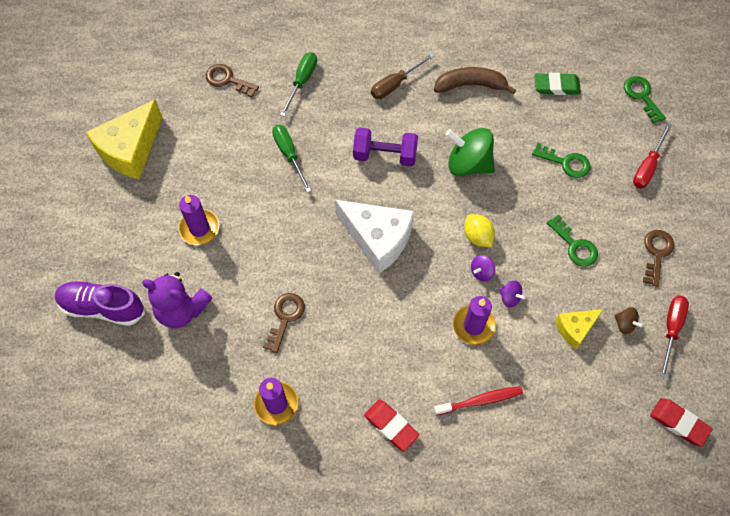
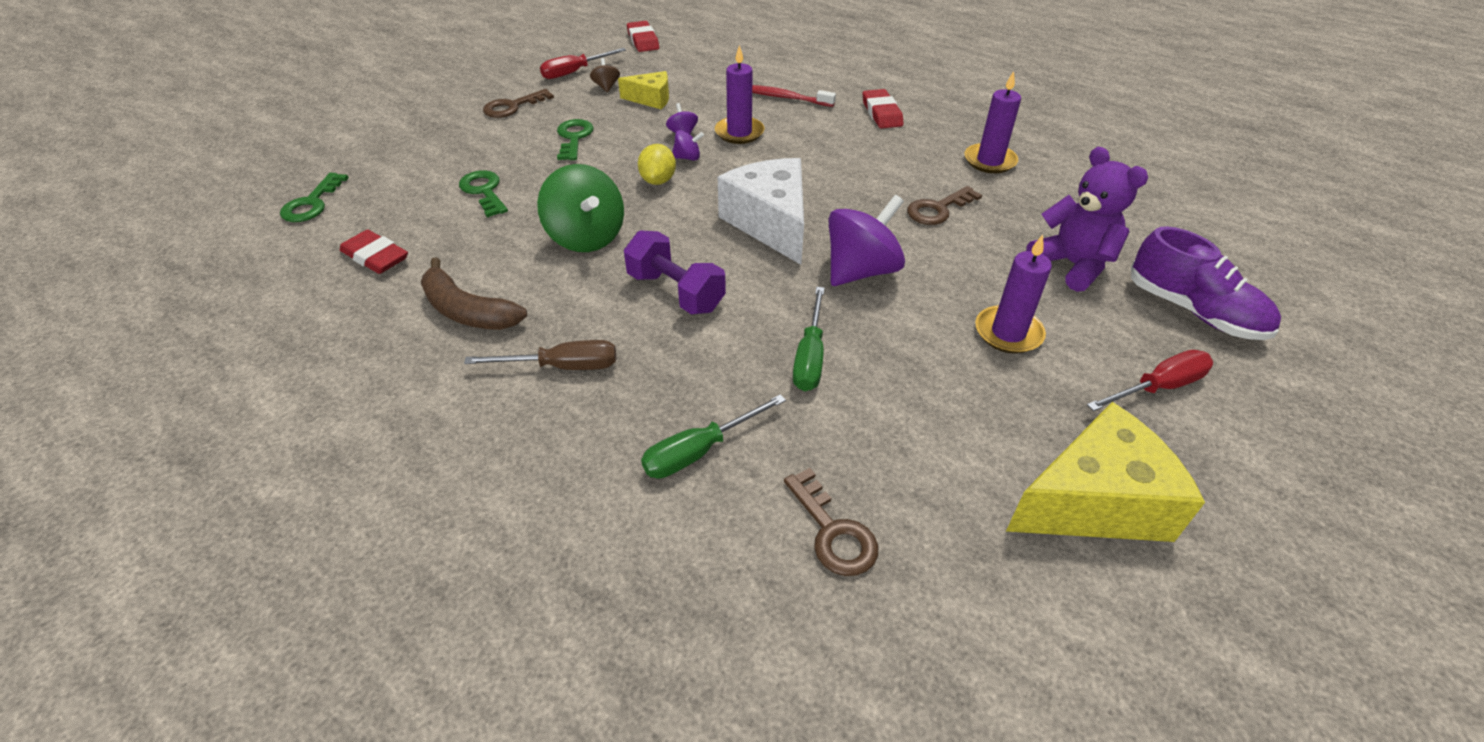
camera: 145 degrees left, 20 degrees down
(300, 229) = (861, 271): none -> purple spinning top
(556, 86) = (375, 257): green eraser -> red eraser
(647, 166) = (415, 154): red screwdriver -> red screwdriver (1158, 387)

